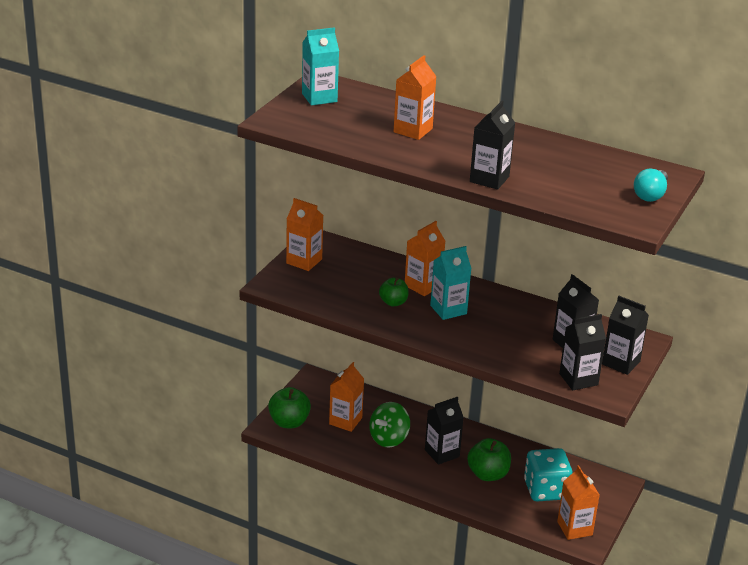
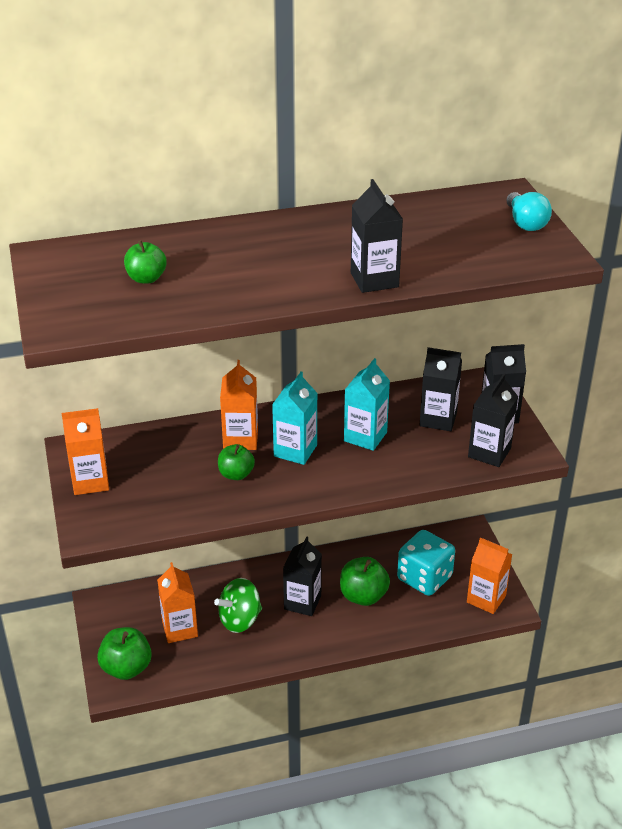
camera: 40 degrees left, 5 degrees up
(319, 97) = (69, 274): turquoise carton -> turquoise carton (365, 436)
(357, 118) = (146, 278): none -> green apple
(389, 438) = (240, 620): green spinning top -> green spinning top turned 60 degrees clockwise
(413, 130) = (223, 264): orange carton -> none

